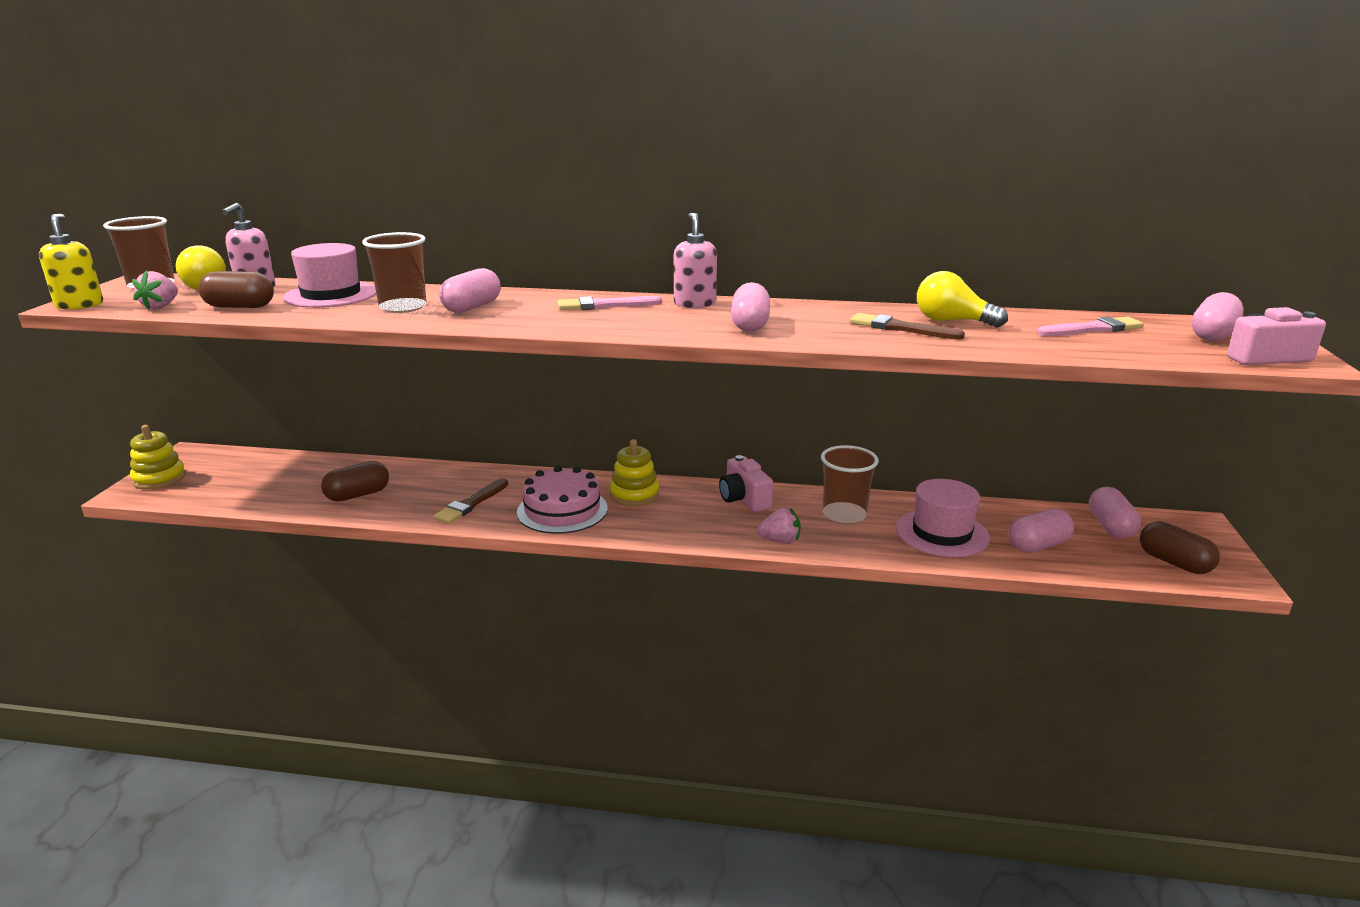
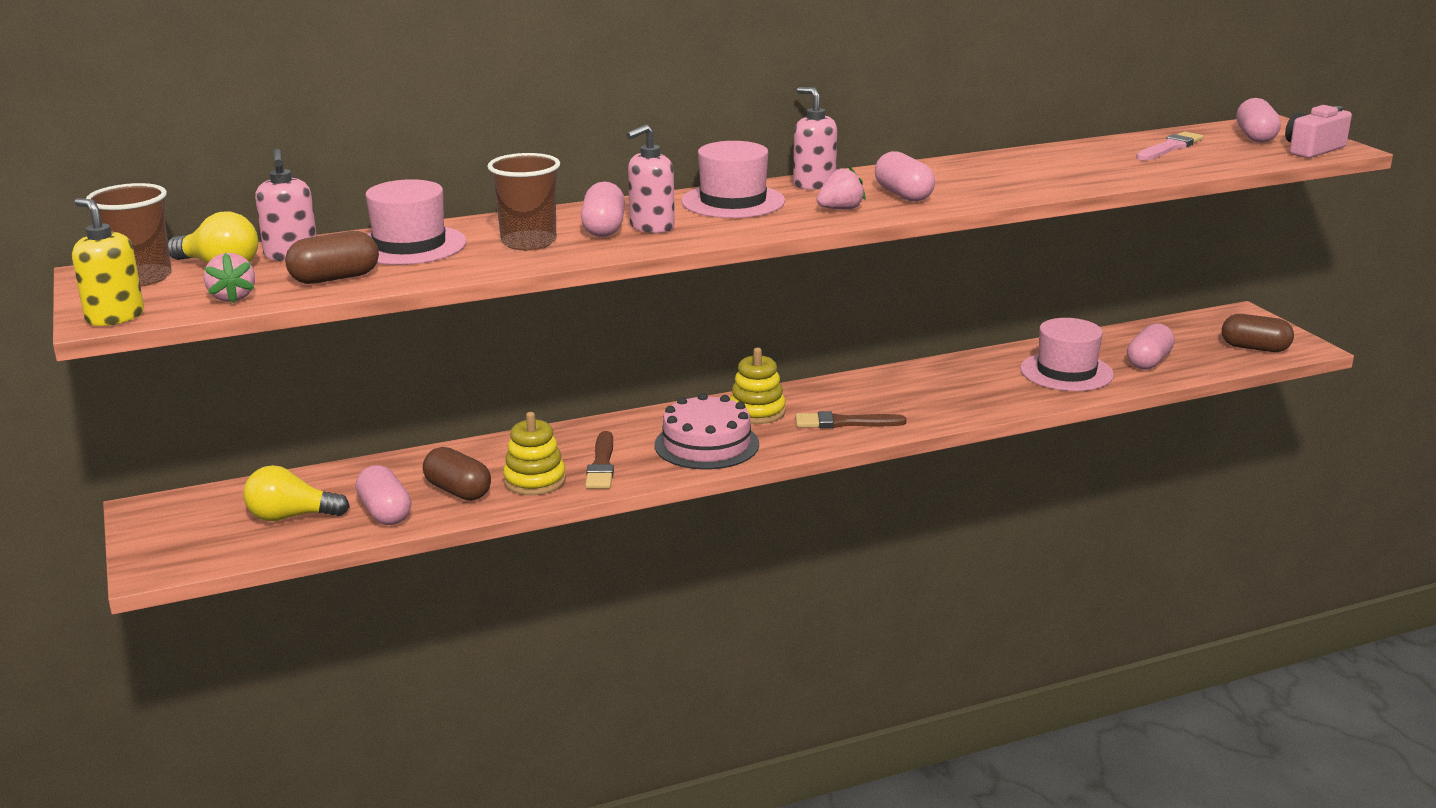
camera: 30 degrees left, 0 degrees up
(159, 479) = (164, 544): yellow stacking toy -> yellow stacking toy (535, 481)
(358, 495) = (458, 491): brown capsule -> brown capsule turned 75 degrees counterclockwise
(506, 312) = (651, 227): none -> pink soap dispenser
(604, 305) = (733, 201): pink brush -> pink hat
(744, 499) = (865, 388): pink camera -> none
(780, 541) = (945, 415): pink strawberry -> pink strawberry (840, 209)
(844, 515) = (970, 378): brown cup -> none
(900, 328) = (1030, 174): brown brush -> brown brush (844, 423)
(952, 321) = (1058, 160): yellow light bulb -> yellow light bulb (291, 516)
(1110, 527) = (1184, 332): pink capsule -> pink capsule (385, 513)

